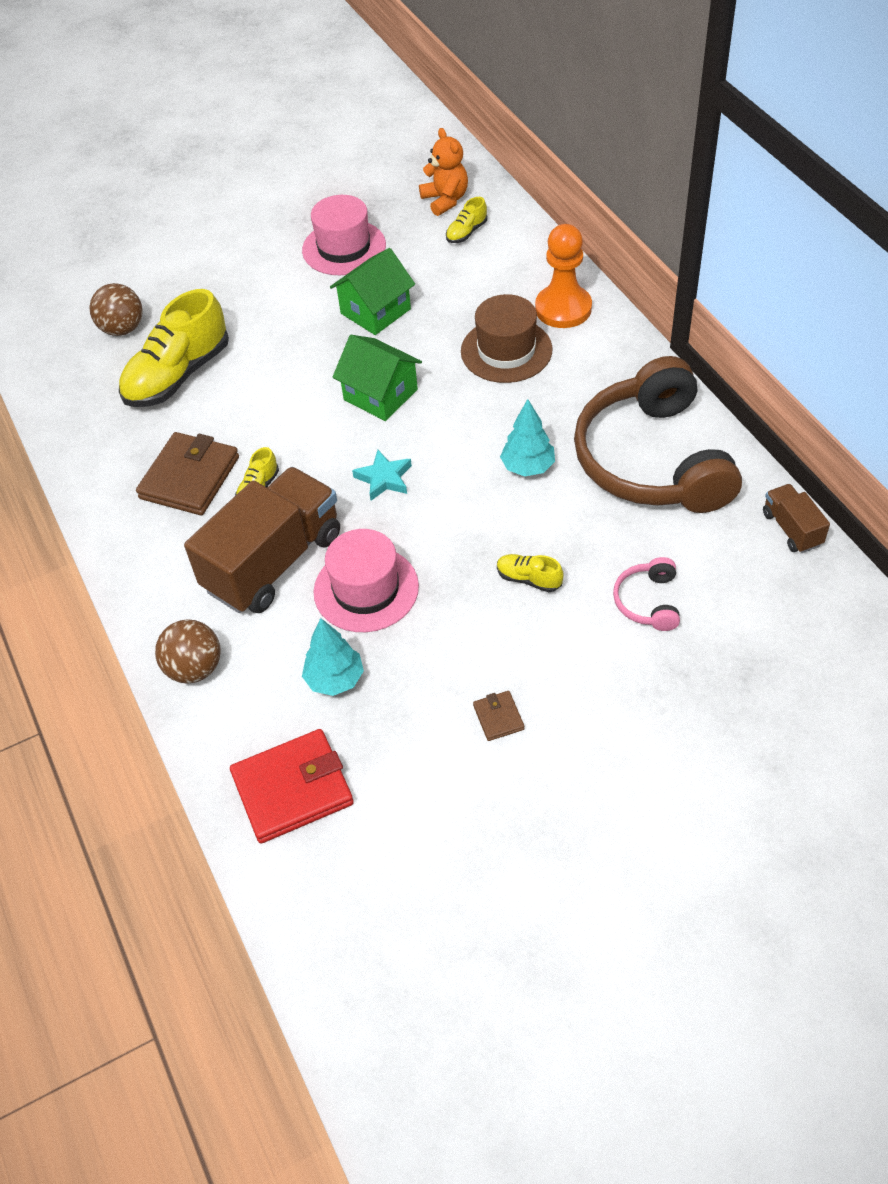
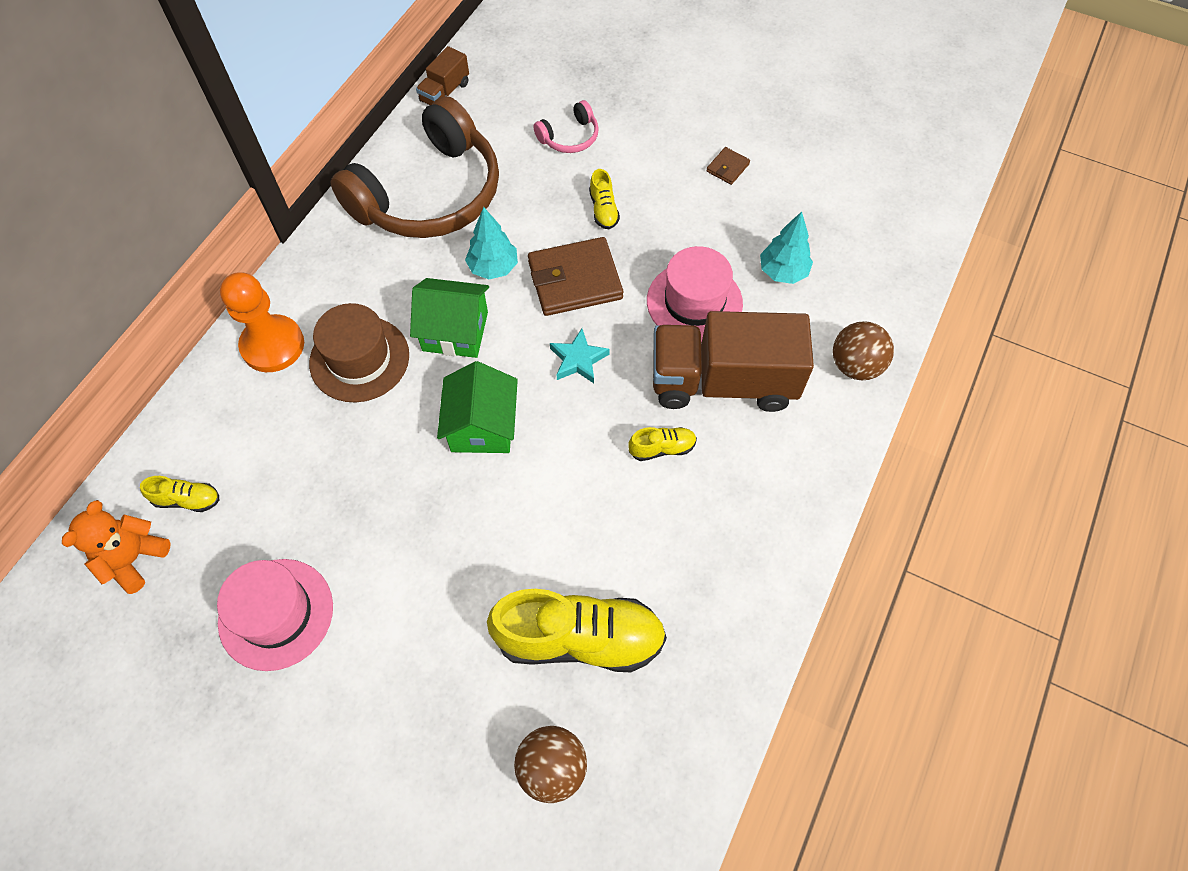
camera: 130 degrees left, 10 degrees up
(189, 477) = (693, 517): brown wallet -> brown wallet (575, 280)
(292, 789) = (878, 243): red wallet -> none
(375, 311) = (367, 508): green house -> green house (455, 331)

